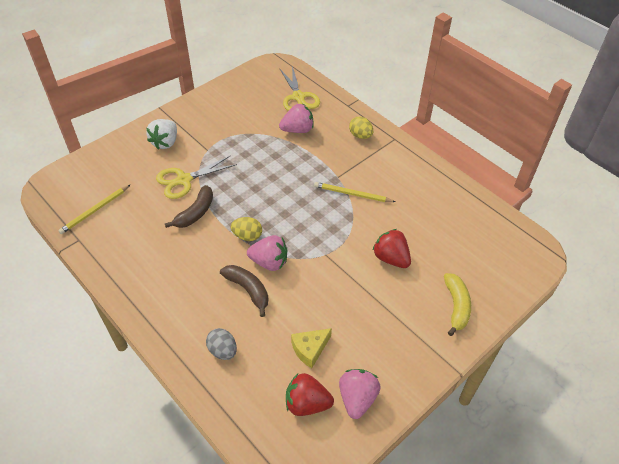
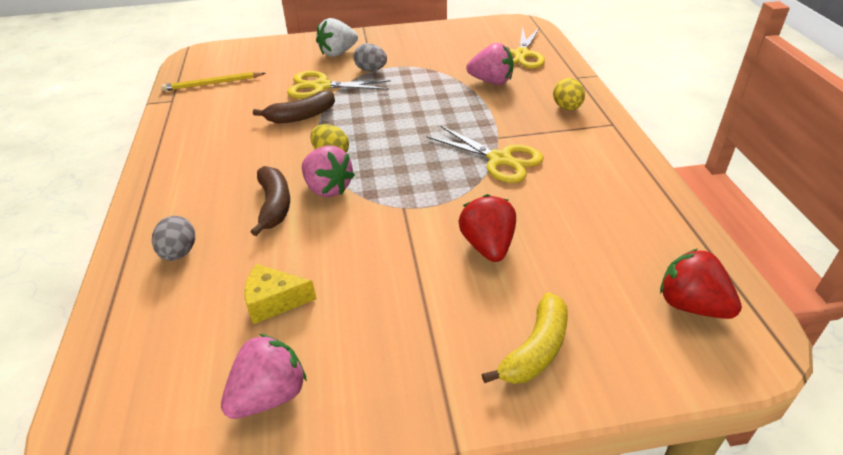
camera: 35 degrees right, 10 degrees down
(206, 150) = (371, 70): none -> grey egg
(307, 403) = (201, 363): red strawberry -> red strawberry (691, 305)
(352, 194) = (500, 159): yellow pencil -> yellow scissors

